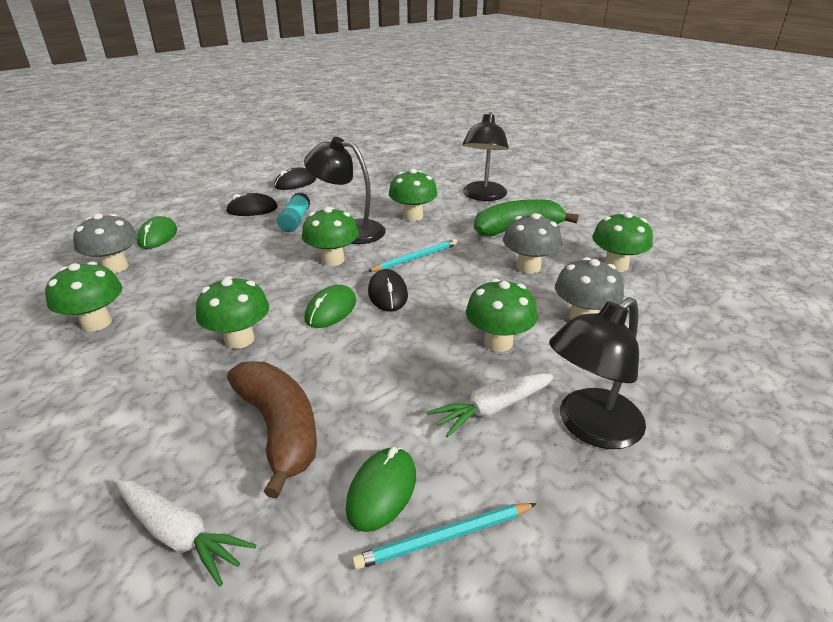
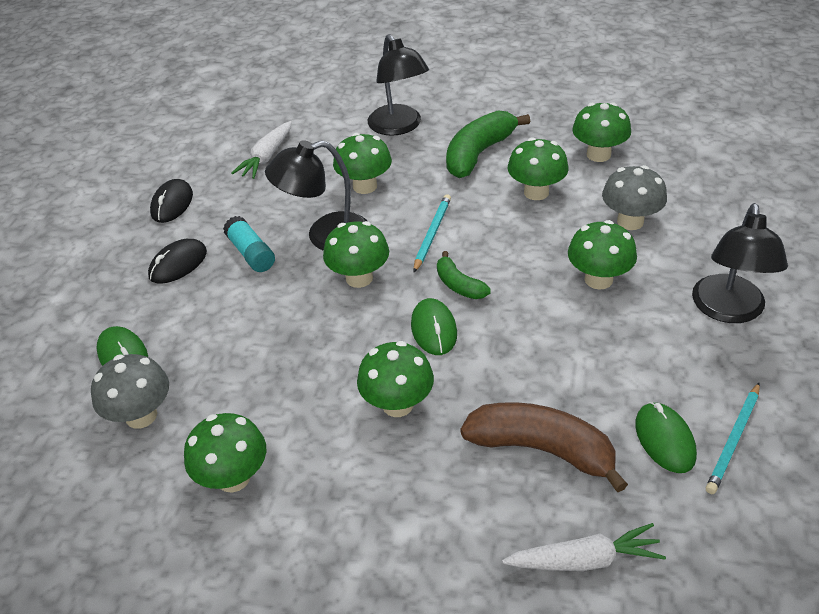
camera: 35 degrees left, 10 degrees up
(387, 294) = (459, 285): black mouse -> green banana
(494, 408) = (659, 335): white carrot -> white carrot (267, 157)
(528, 267) = (536, 192): grey mushroom -> green mushroom

